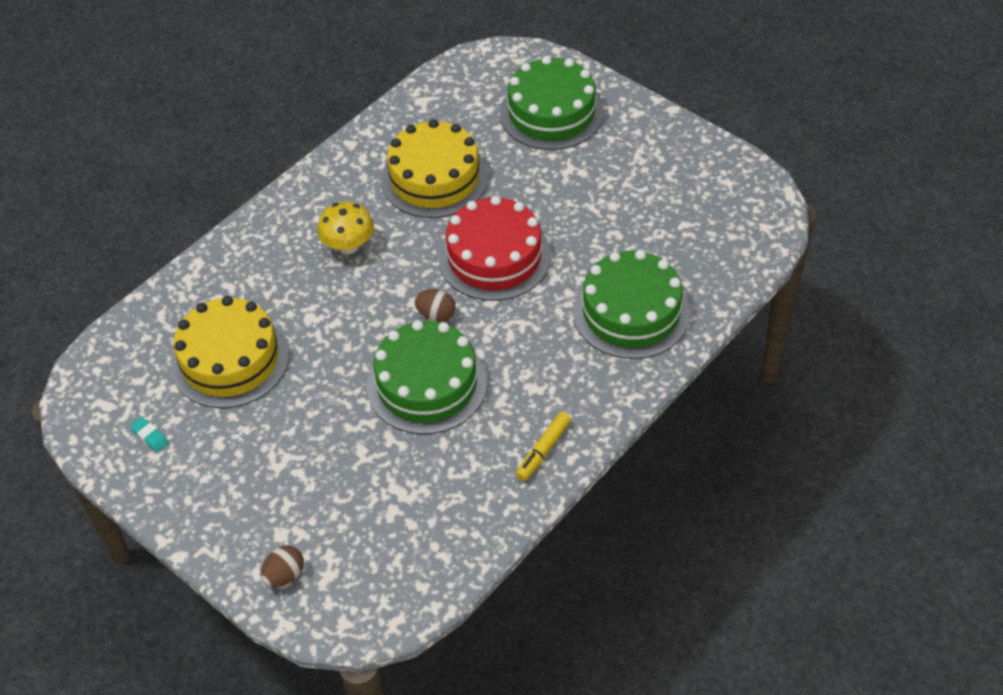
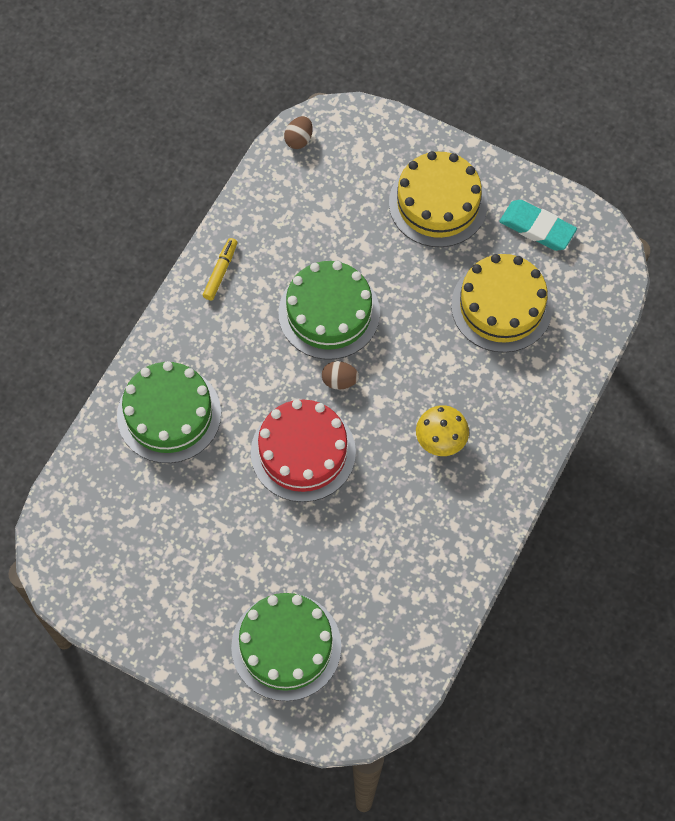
camera: 165 degrees right, 15 degrees up
(150, 436) = (537, 228): turquoise eraser -> turquoise eraser, size x2.18
(284, 575) = (389, 142): brown egg -> brown egg (299, 139)
(434, 178) = (384, 536): yellow cake -> yellow cake (438, 203)

